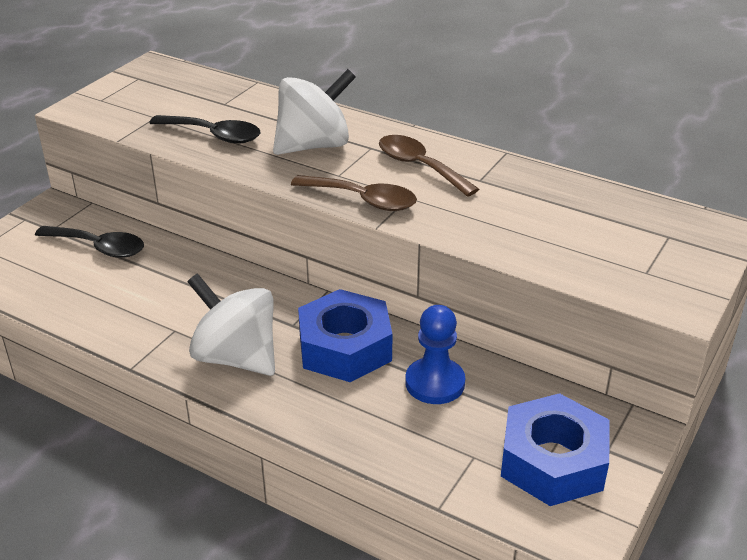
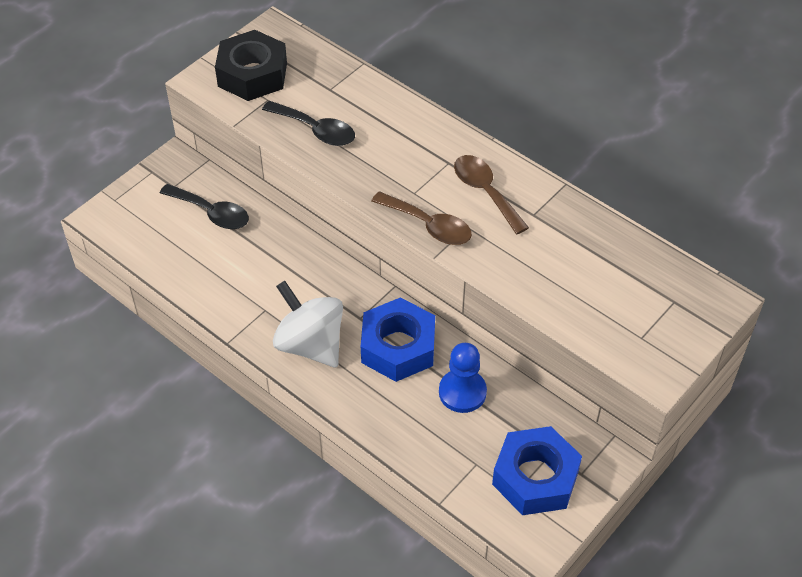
camera: 10 degrees right, 15 degrees up
(135, 99) = (252, 74): none -> black nut
(314, 145) = (399, 154): white spinning top -> none

